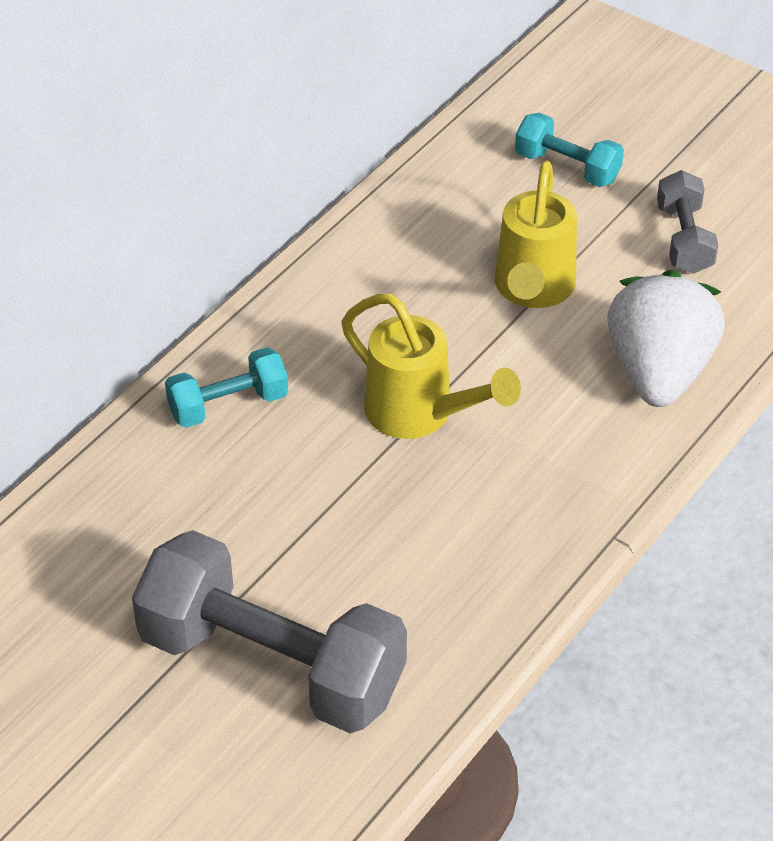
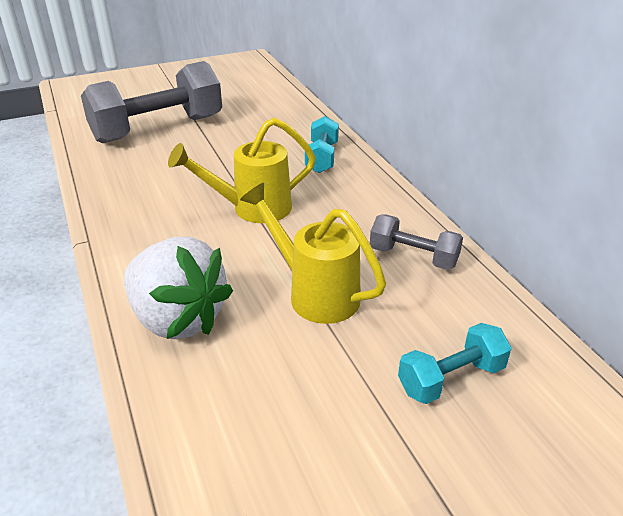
camera: 120 degrees right, 10 degrees down
(684, 240) = (300, 412): grey dumbbell -> grey dumbbell (413, 257)

